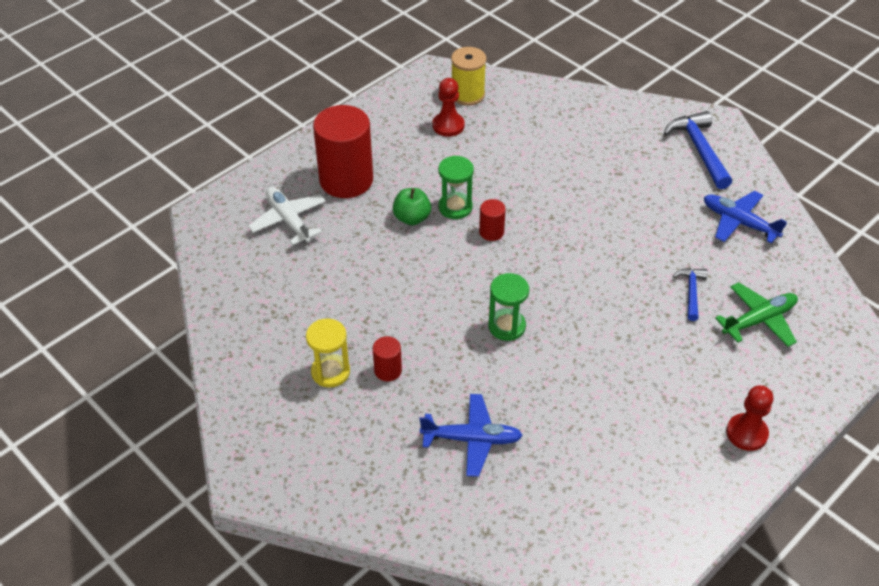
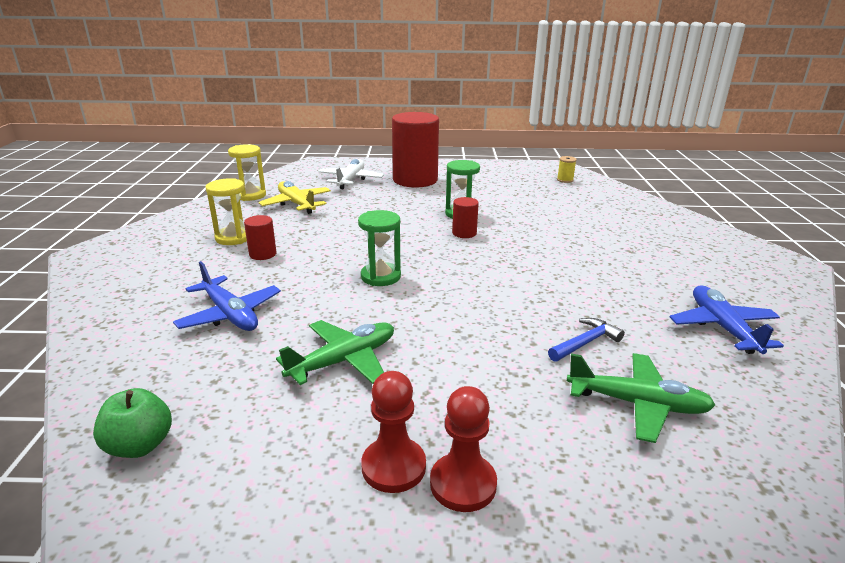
camera: 45 degrees right, 20 degrees down
(237, 310) = (250, 195): none -> yellow hourglass
(302, 291) = (296, 204): none -> yellow plane
(412, 218) = (422, 207): green apple -> green apple (140, 445)
(448, 125) = (525, 185): red pawn -> red pawn (393, 467)
(467, 95) = (565, 180): yellow spool -> yellow spool, size x0.54
(595, 413) = (344, 360): none -> green plane
(699, 150) = (742, 270): blue hammer -> none

